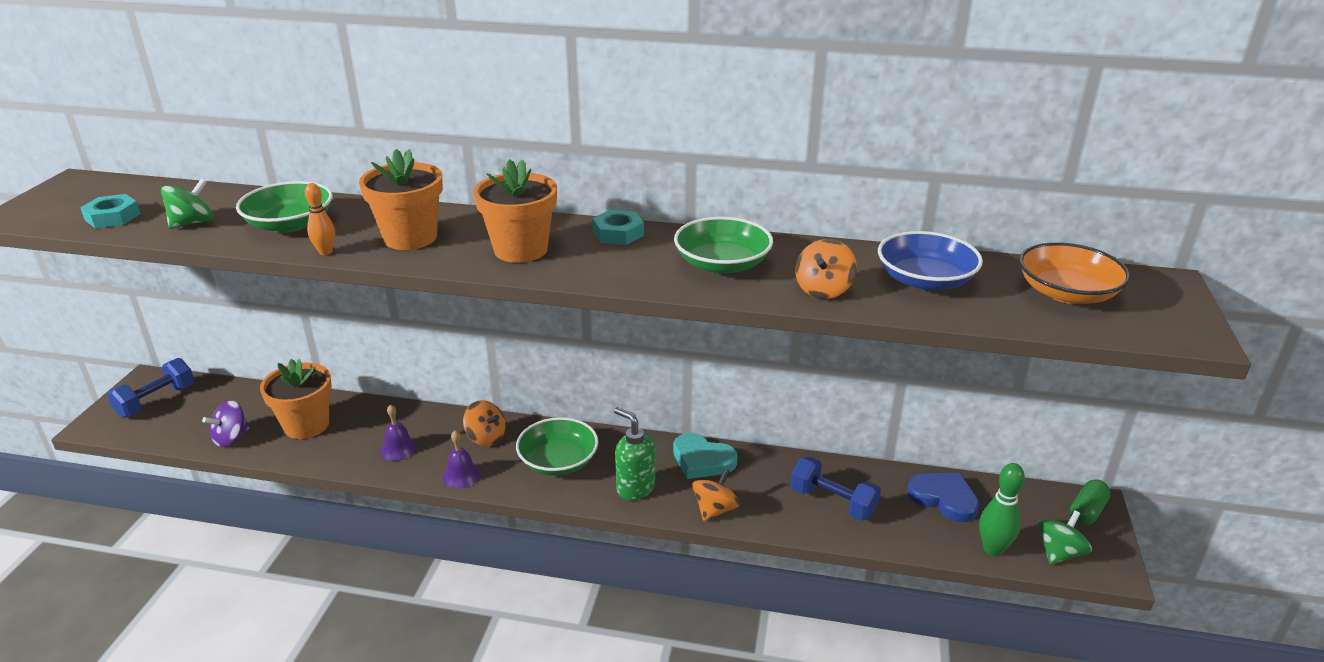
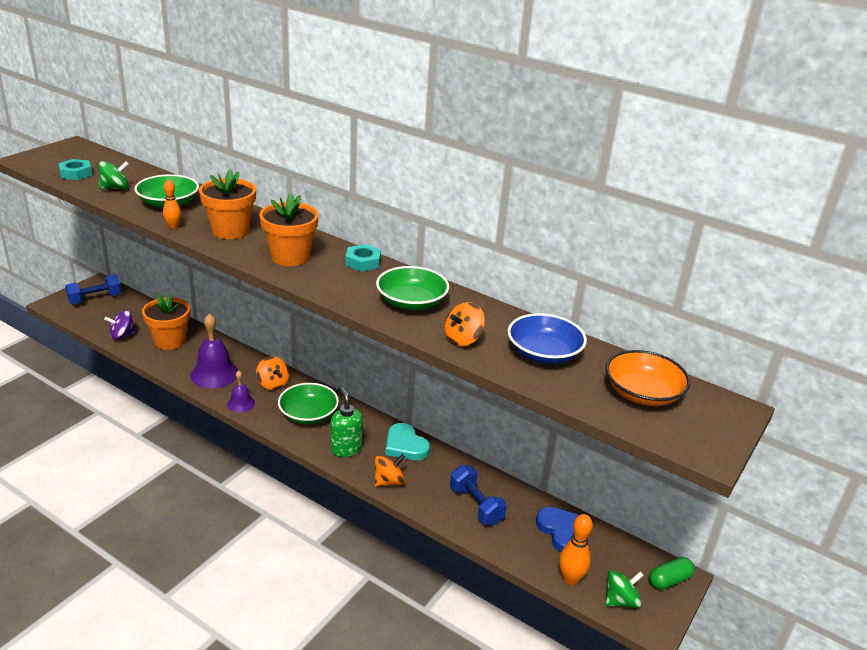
camera: 20 degrees right, 0 degrees up
(399, 449) = (214, 374): purple bell -> purple bell, size x1.81
(993, 549) = (570, 579): green bowling pin -> orange bowling pin

